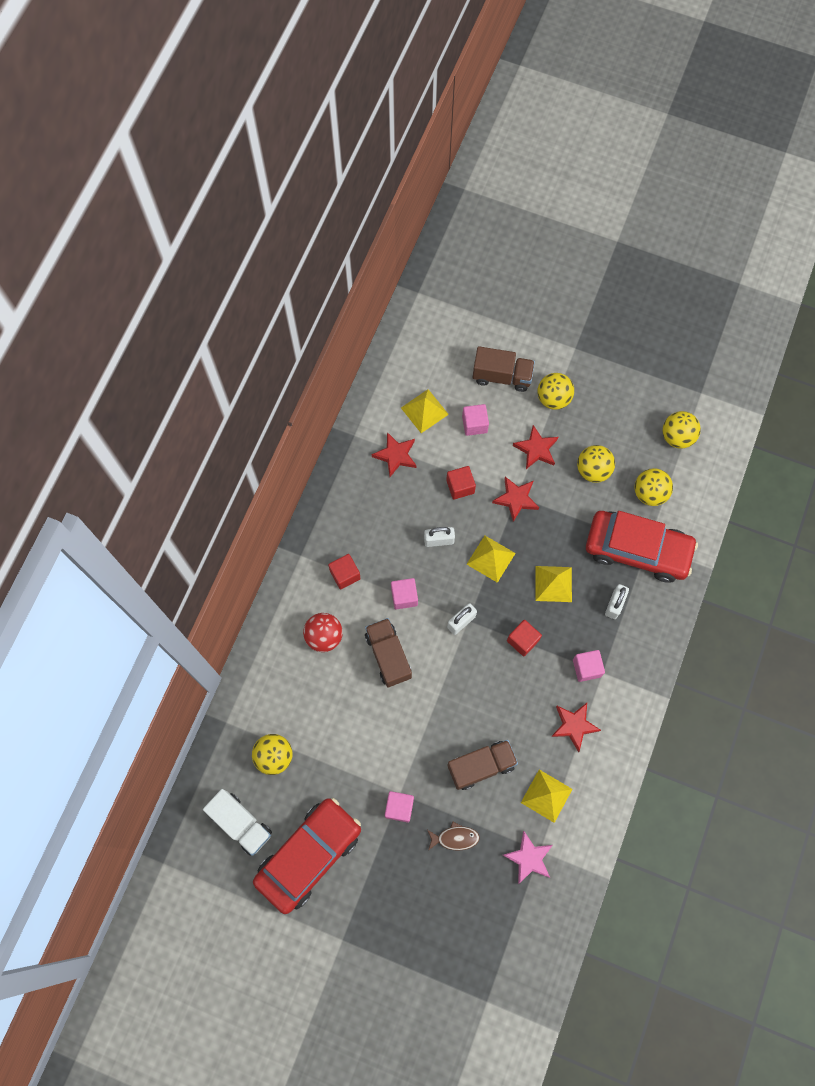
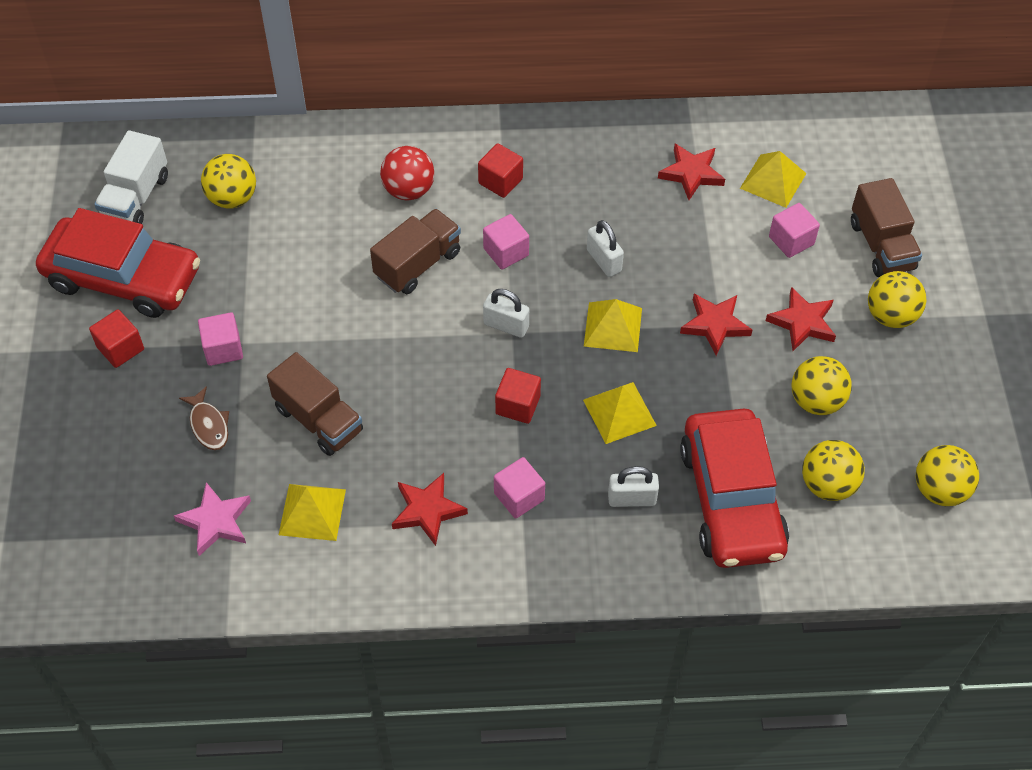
camera: 65 degrees right, 15 degrees down
(460, 486) = (693, 256): red cube -> red cube (120, 348)

